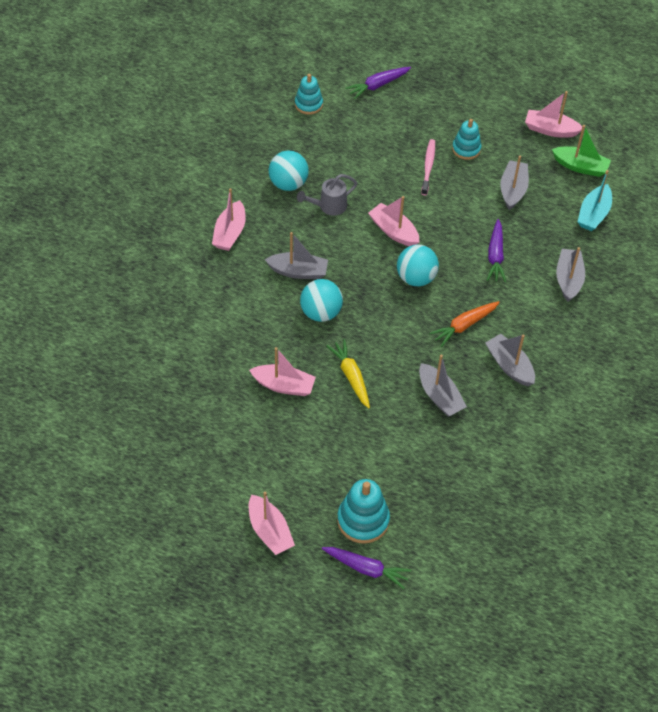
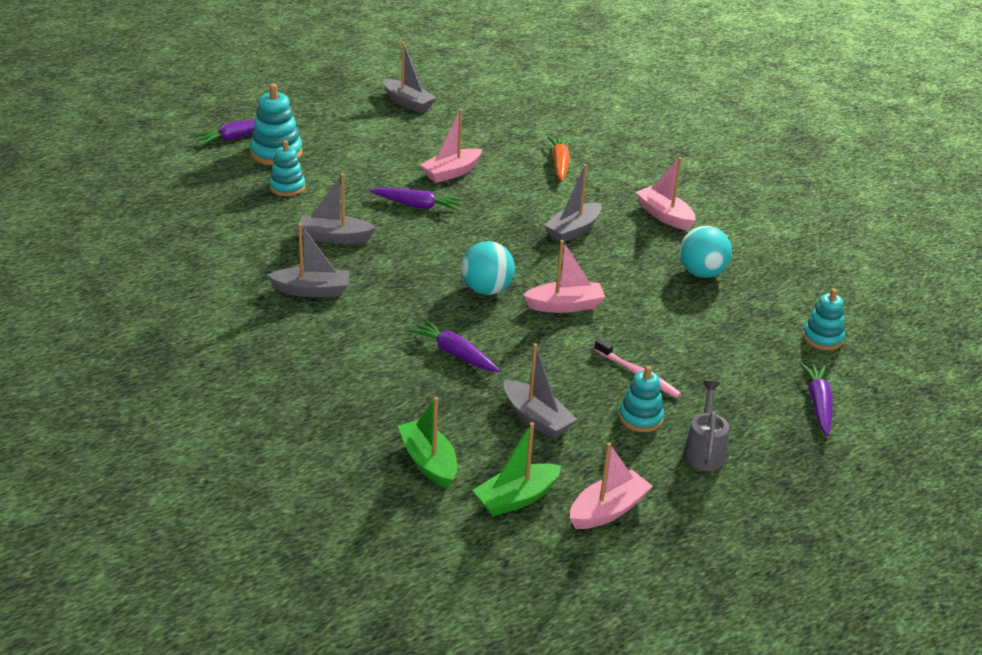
camera: 125 degrees right, 20 degrees down
(269, 531) = (327, 116): pink boat -> none
(321, 312) = (508, 221): turquoise ball -> none
(329, 206) = (643, 283): grey watering can -> grey watering can (704, 451)
(351, 377) = (417, 205): yellow carrot -> purple carrot
(404, 474) = (287, 187): none -> turquoise stacking toy
(464, 325) = (392, 289): orange carrot -> orange carrot (559, 164)
(568, 279) = (361, 386): grey boat -> grey boat (408, 103)
(593, 214) = (428, 462): turquoise boat -> green boat

